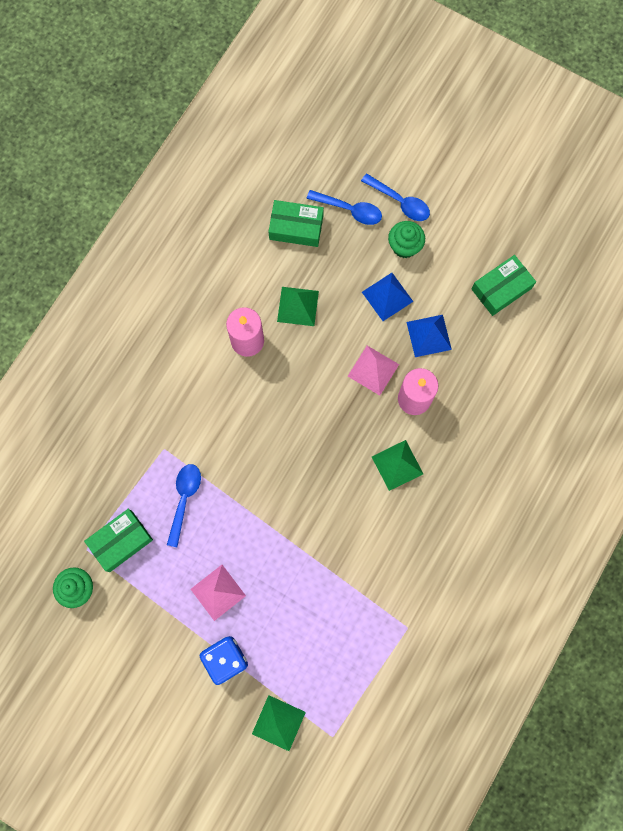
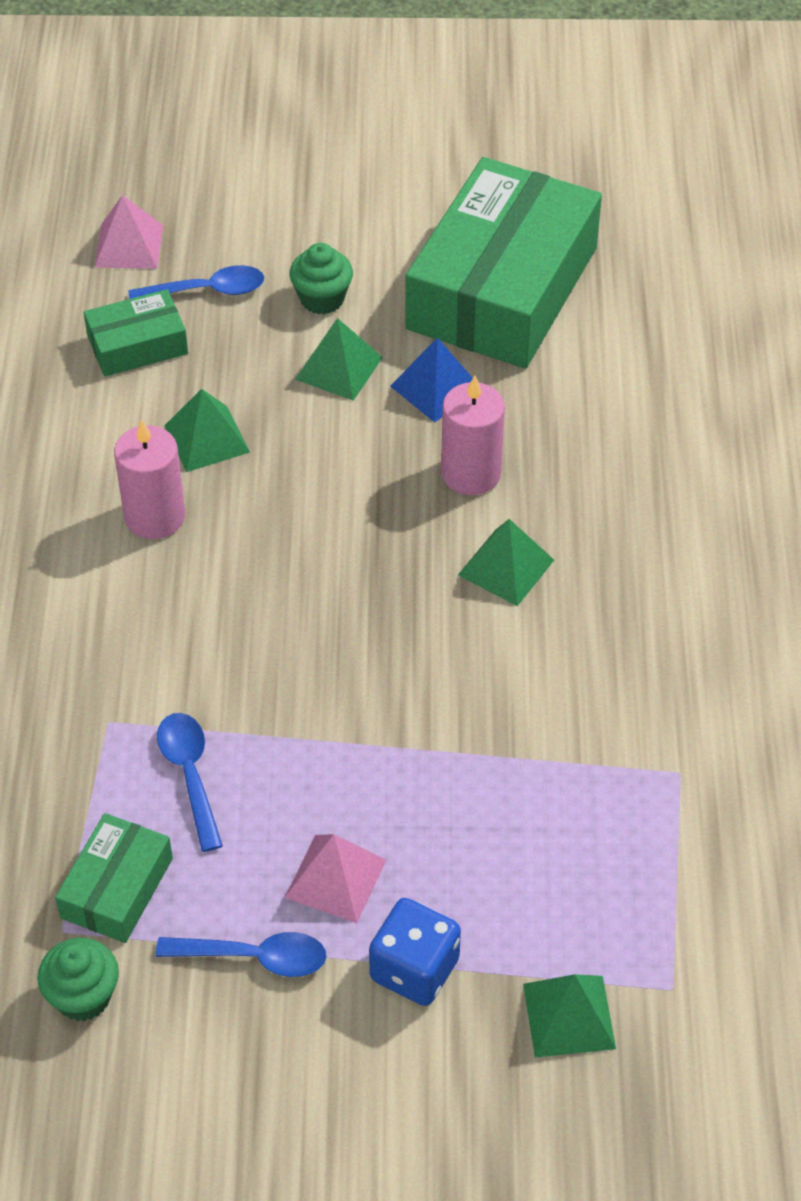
camera: 30 degrees left, 25 degrees down
(373, 370) = (381, 466): pink pyramid -> pink pyramid (129, 246)
(387, 296) = (338, 368): blue pyramid -> green pyramid
(400, 202) = (278, 251): blue spoon -> blue spoon (254, 957)
(501, 288) = (502, 288): green box -> green box, size x2.18

